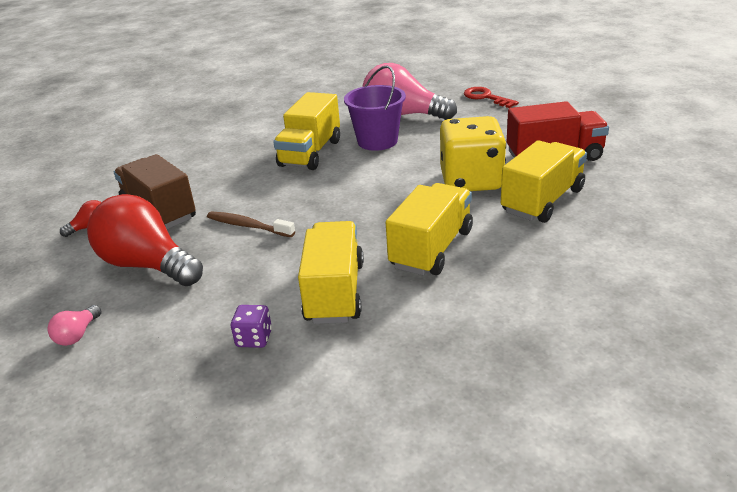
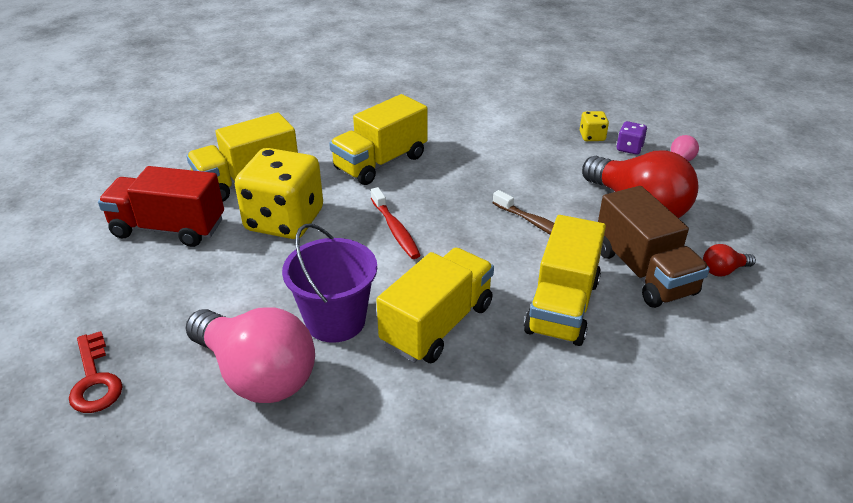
camera: 165 degrees left, 5 degrees up
(184, 350) = (592, 136): none -> yellow dice
(254, 338) = (541, 133): purple dice -> purple dice (629, 148)
(335, 292) = (475, 149): yellow truck -> yellow truck (562, 306)
(373, 195) = (395, 230): none -> red toothbrush

